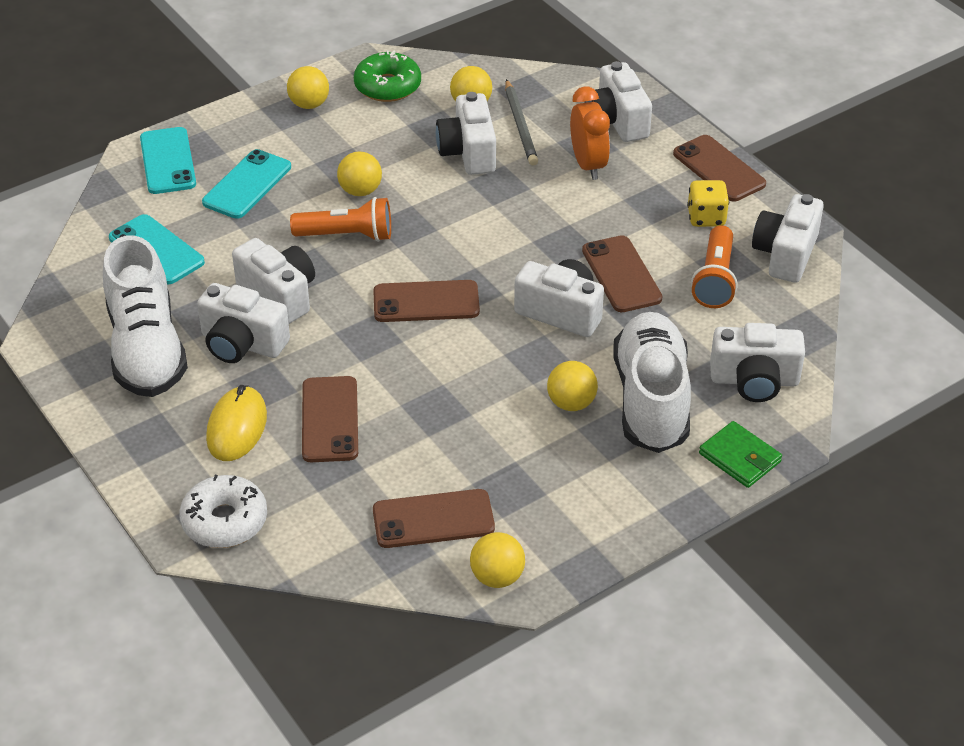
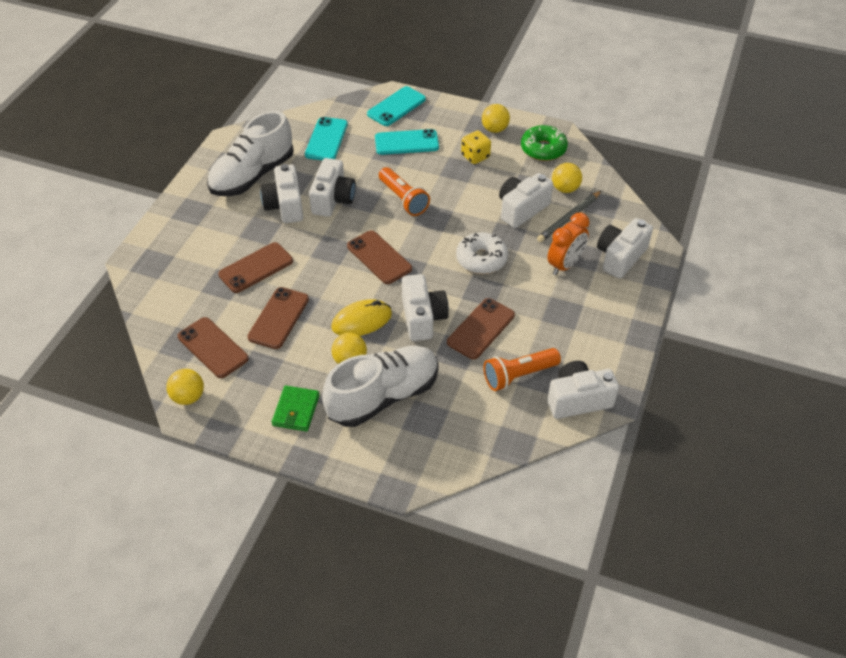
camera: 55 degrees right, 5 degrees up
(224, 521) = (154, 268): white donut -> white donut (481, 259)
(237, 427) = (223, 237): yellow mouse -> yellow mouse (361, 321)
(360, 191) = (444, 185): yellow ball -> none
(706, 218) = (573, 343): yellow dice -> yellow dice (475, 156)
(719, 169) = (627, 327): brown phone -> brown phone (279, 318)
(740, 458) = (368, 464): green wallet -> green wallet (296, 410)
(754, 380) = (443, 439): white camera -> none

